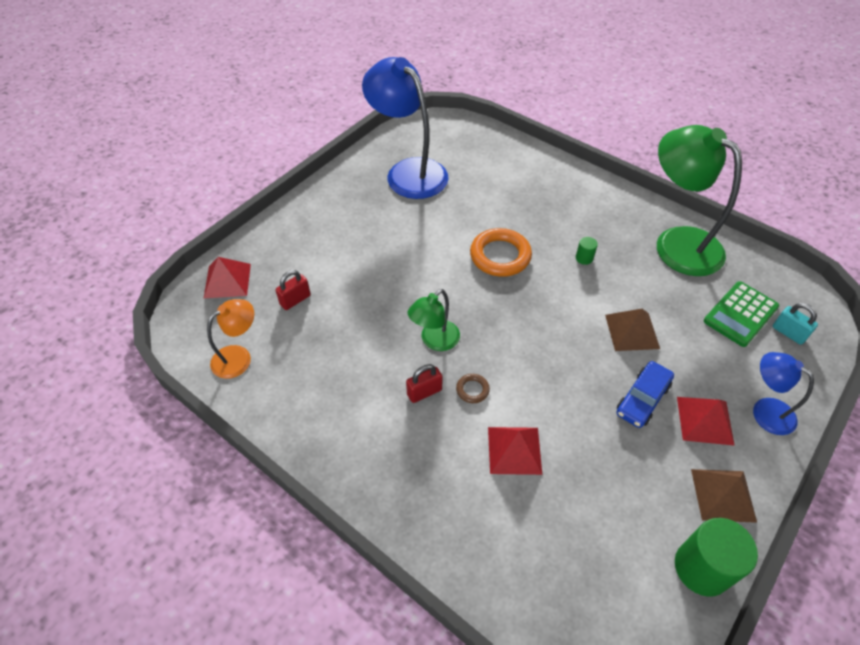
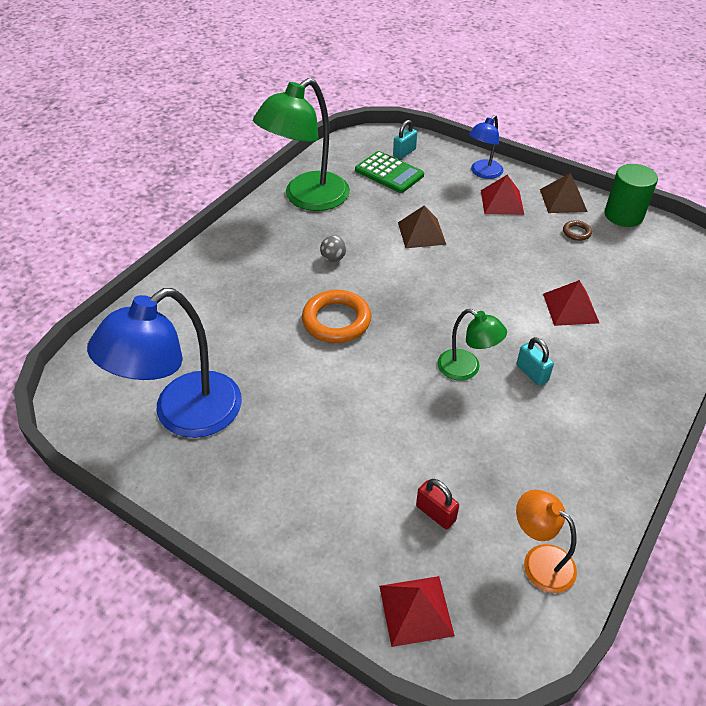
camera: 95 degrees left, 5 degrees down
(424, 392) = (532, 373): red padlock -> turquoise padlock
(472, 390) = (517, 337): brown ring -> brown ring (576, 232)
(584, 258) = (333, 258): green cylinder -> grey ball
(642, 399) = (493, 232): blue car -> none

